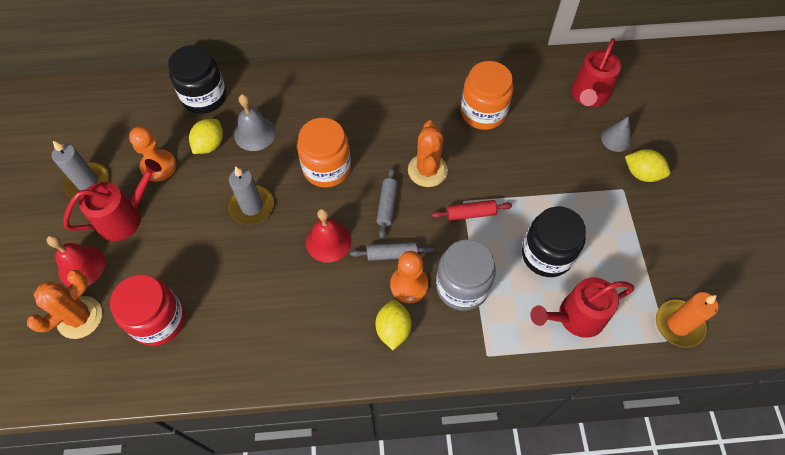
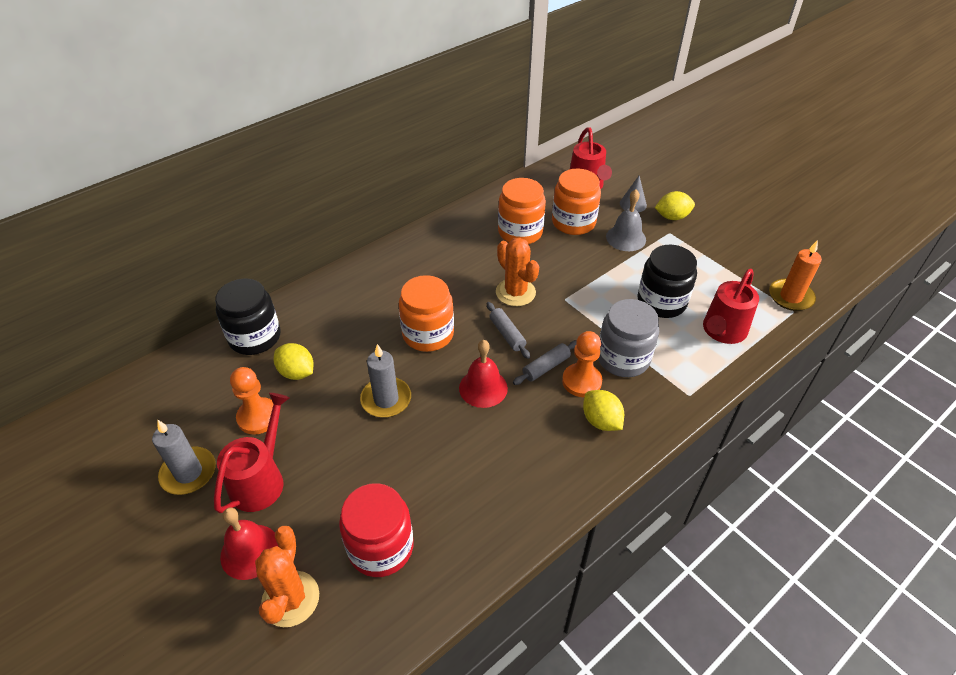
camera: 35 degrees left, 15 degrees down
(209, 145) = (297, 372): yellow lemon -> yellow lemon turned 45 degrees counterclockwise
(255, 133) = (334, 341): grey bell -> grey bell (626, 238)
(471, 213) = (579, 304): red rolling pin -> none
(540, 128) = (573, 222): none -> orange jar

